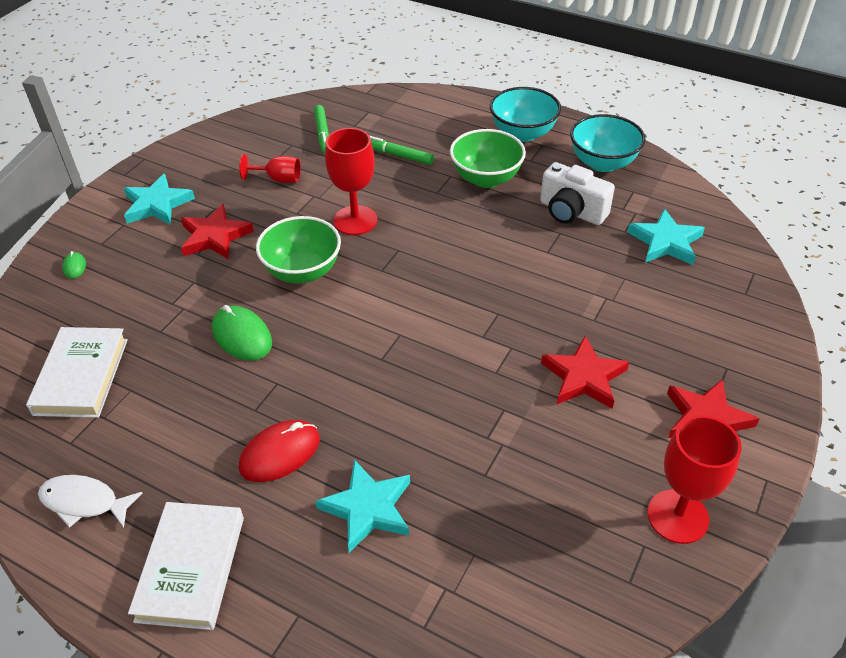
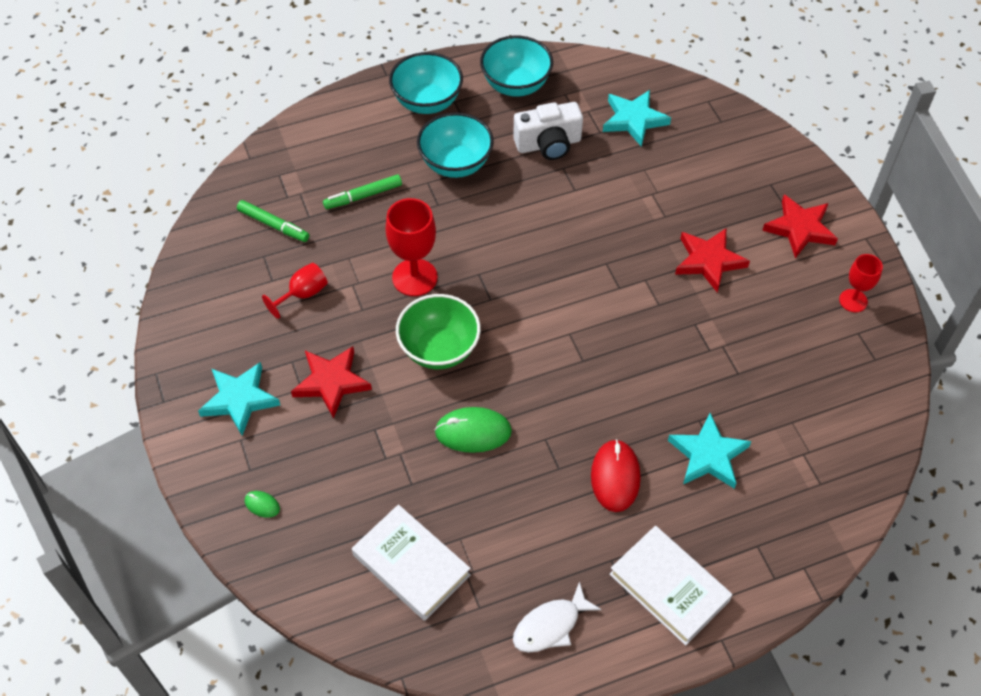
camera: 50 degrees left, 10 degrees up
(486, 178) = (456, 164): green bowl -> turquoise bowl
(677, 516) = (853, 300): red goblet -> red goblet, size x0.61

